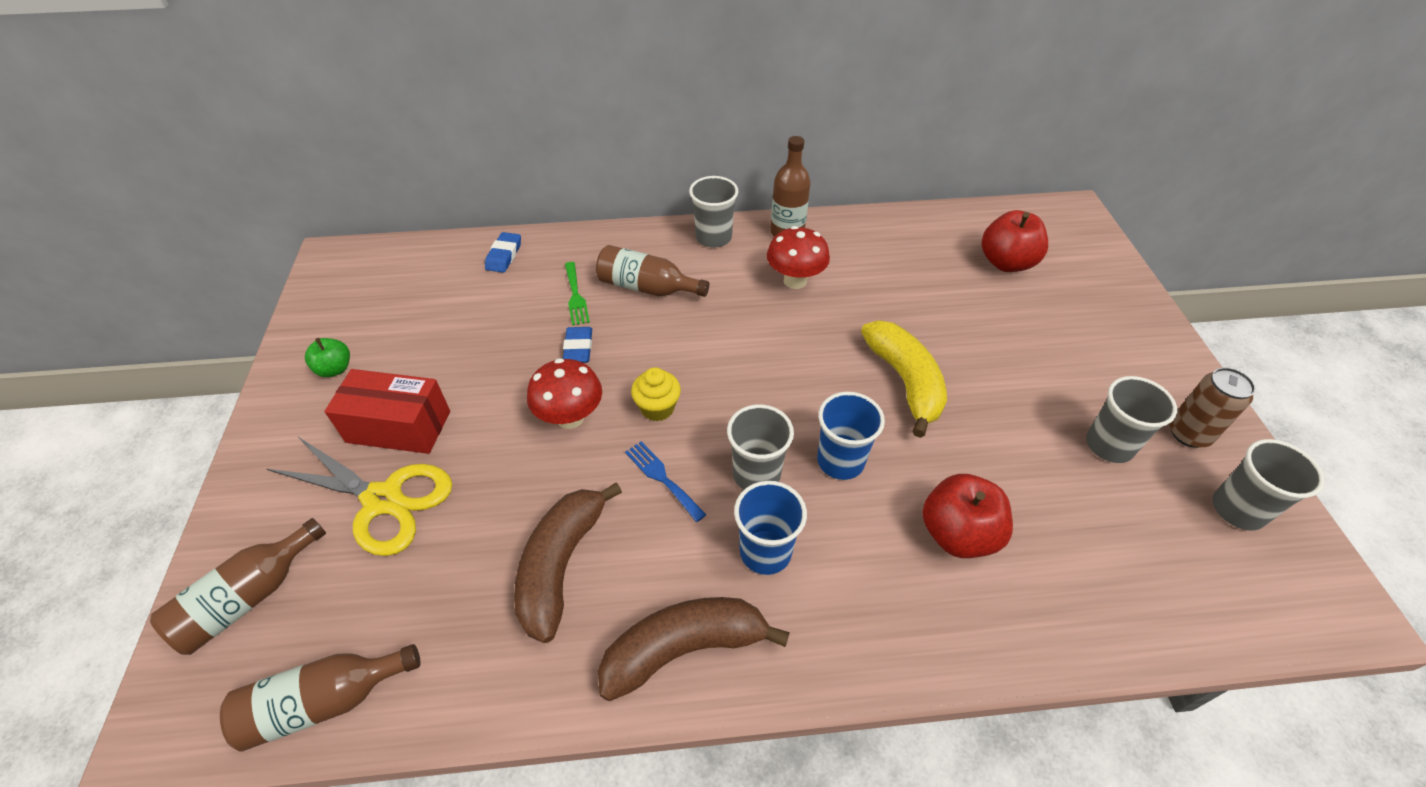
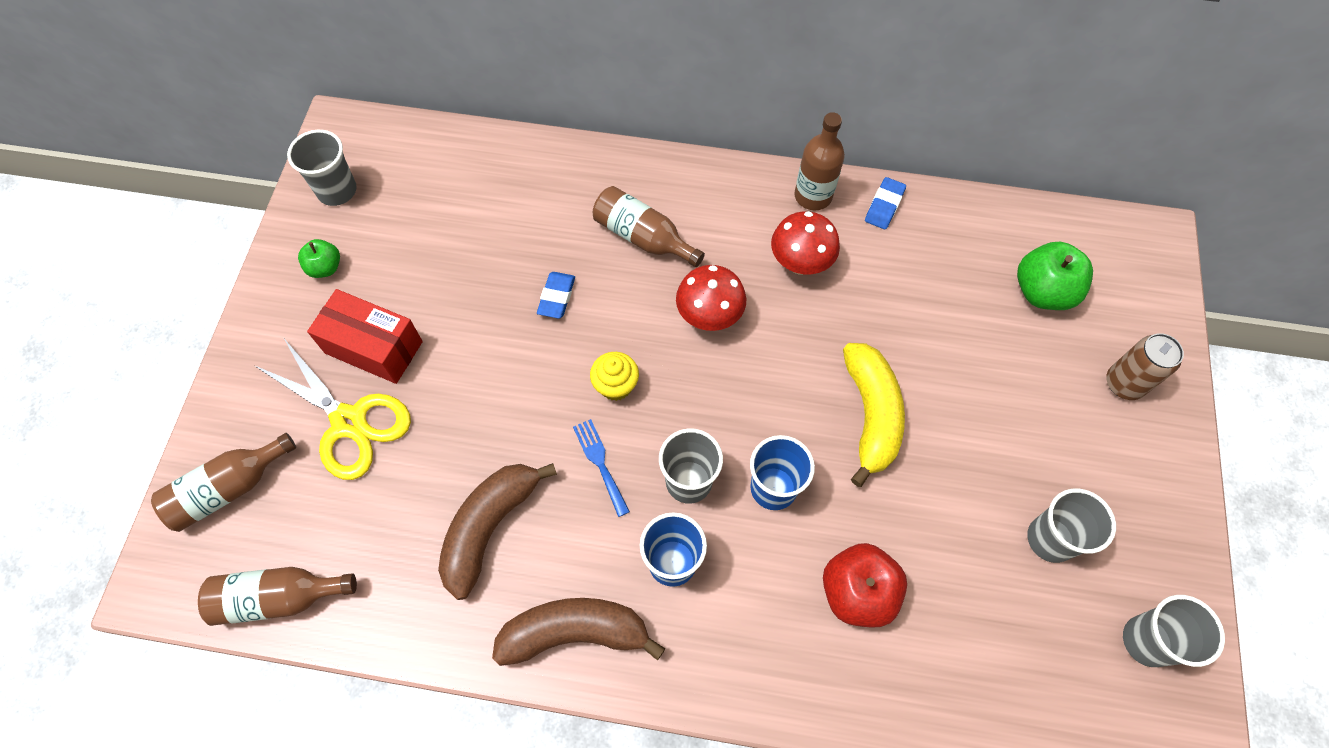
camera: 15 degrees right, 15 degrees up
(504, 256) = (508, 163): blue eraser -> blue eraser (884, 206)
(570, 417) = (531, 376): red mushroom -> red mushroom (709, 316)
(575, 296) = (568, 232): green fork -> none
(713, 237) = (731, 186): grey cup -> grey cup (337, 190)
(1006, 263) = (1042, 292): red apple -> green apple
(1189, 434) = (1141, 548): brown can -> brown can (1124, 383)

